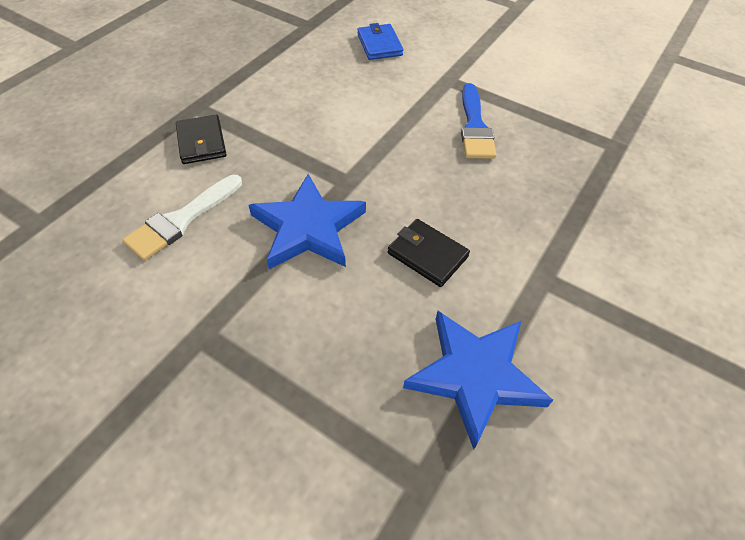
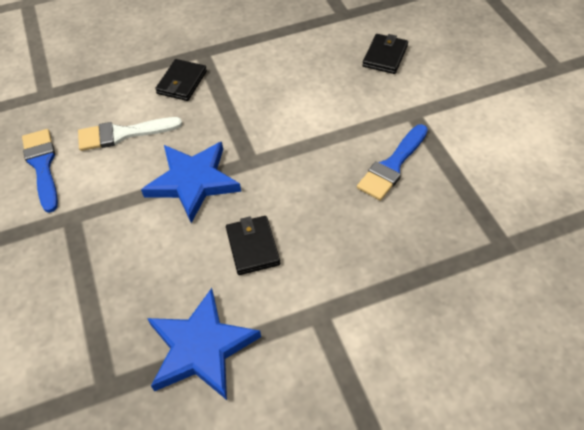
camera: 40 degrees right, 0 degrees up
(107, 300) = (42, 166): none -> blue brush
(379, 45) = (385, 56): blue wallet -> black wallet

